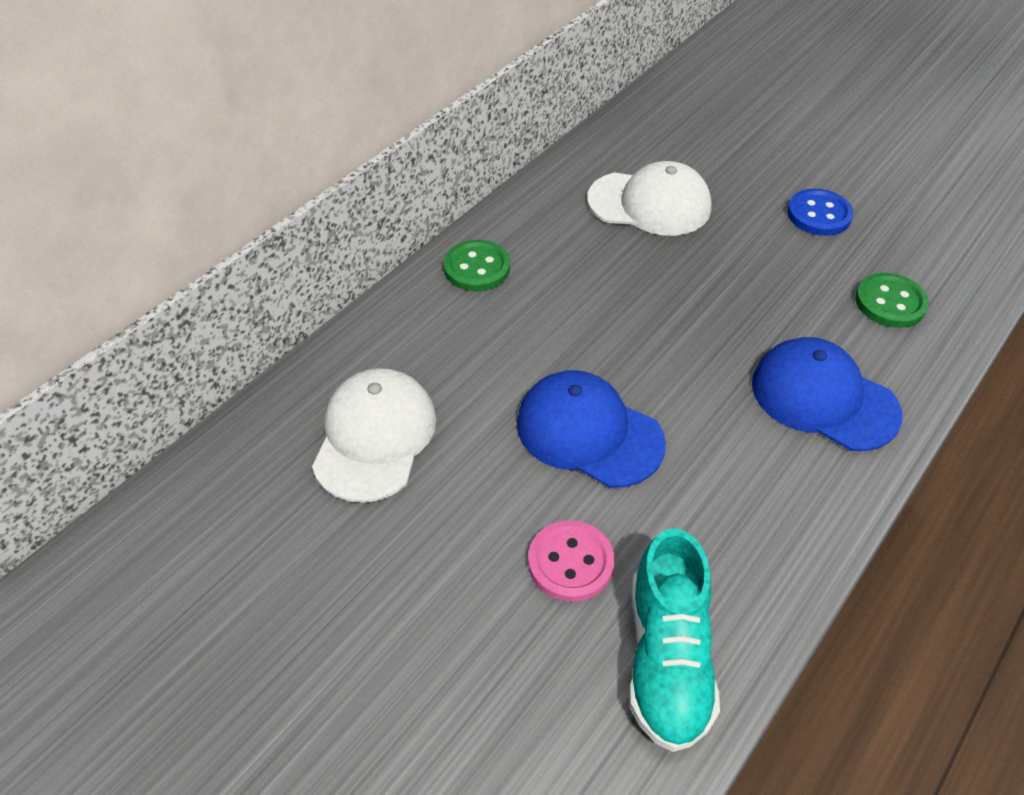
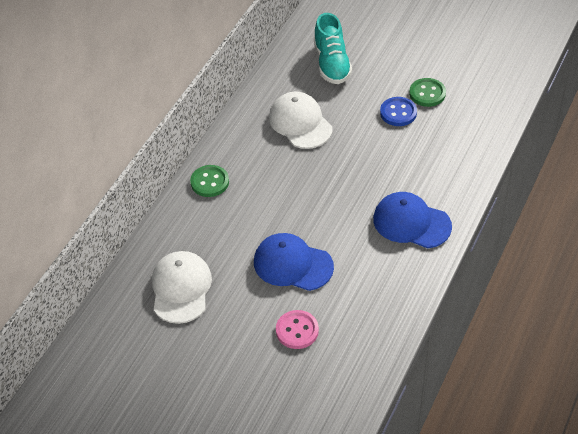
camera: 10 degrees left, 0 degrees up
(649, 204) = (300, 123): white cap -> white cap turned 120 degrees counterclockwise
(667, 658) = (351, 364): turquoise shoe -> turquoise shoe (332, 64)
(890, 302) = (442, 161): green button -> green button (427, 93)

